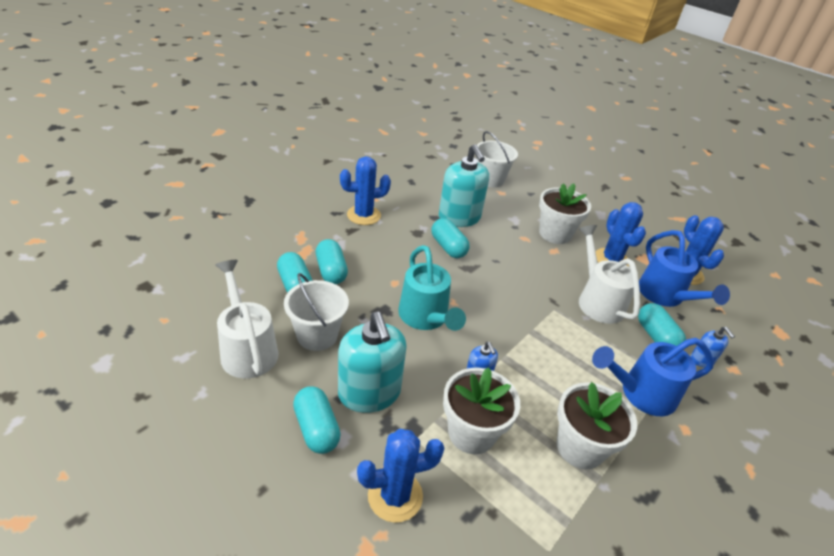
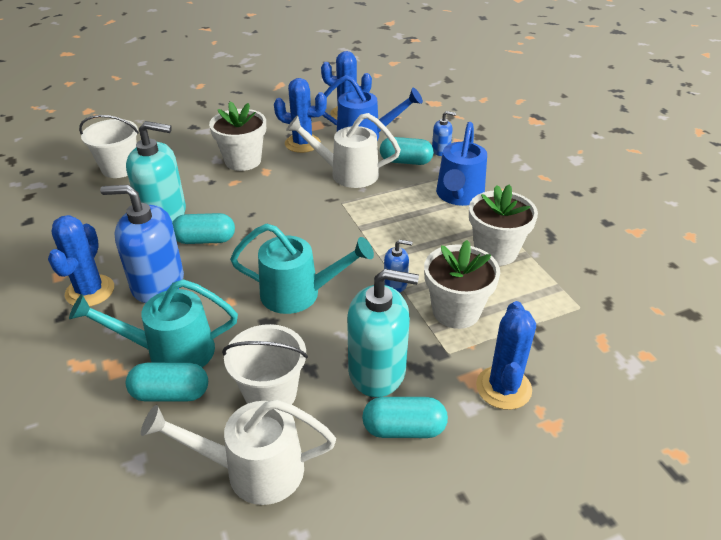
camera: 60 degrees left, 0 degrees up
(331, 271) = (171, 351): turquoise capsule -> turquoise watering can
(389, 241) = (158, 284): none -> blue soap dispenser

